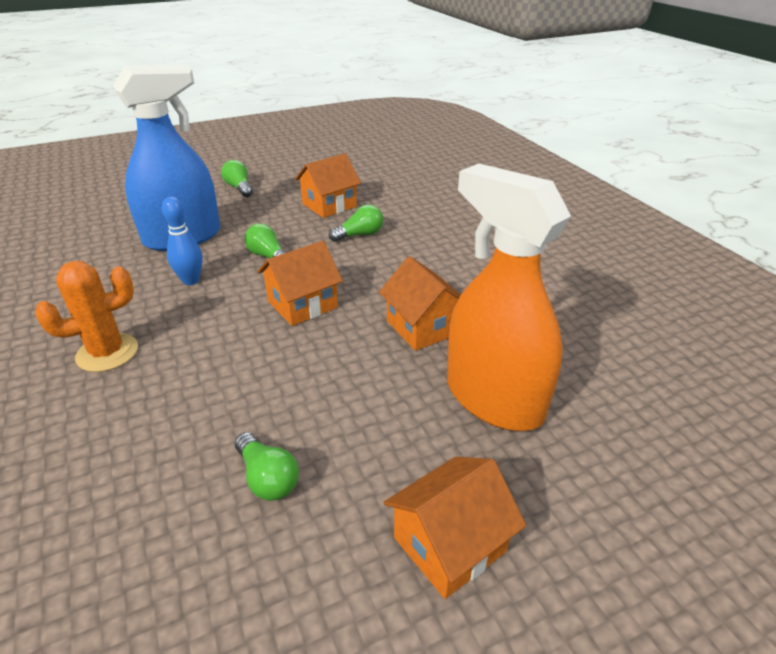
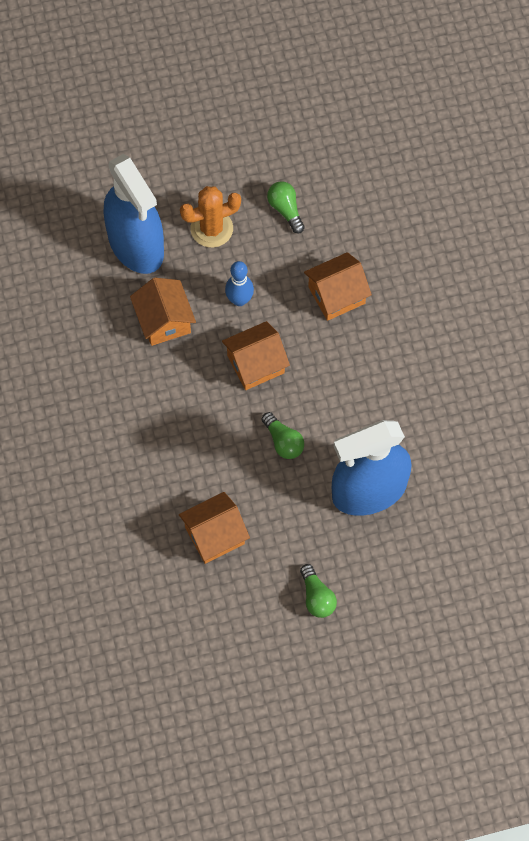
camera: 170 degrees left, 30 degrees up
(107, 353) = (403, 330): orange cactus -> orange cactus (211, 229)
(191, 280) = (352, 414): blue bowling pin -> blue bowling pin (239, 300)
(360, 235) = (191, 466): green light bulb -> none
(449, 544) = (193, 158): orange house -> orange house (336, 295)
(493, 398) = (136, 244): orange spray bottle -> blue spray bottle

